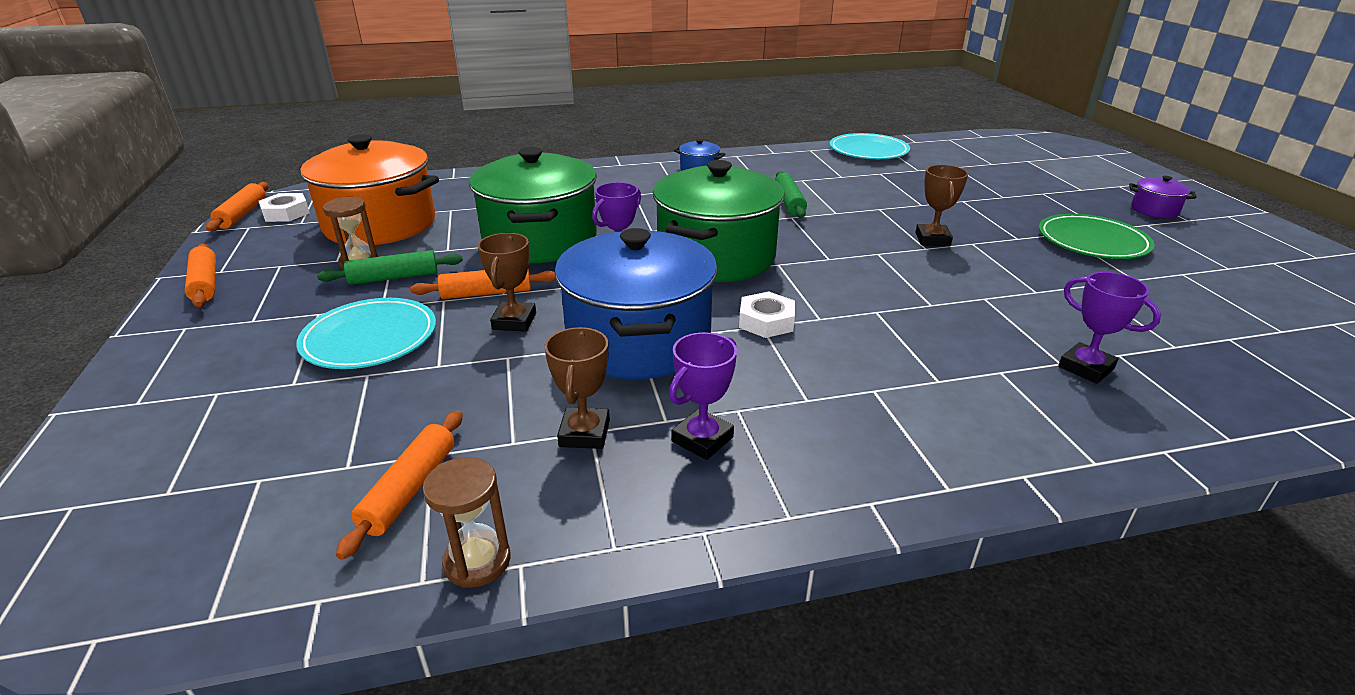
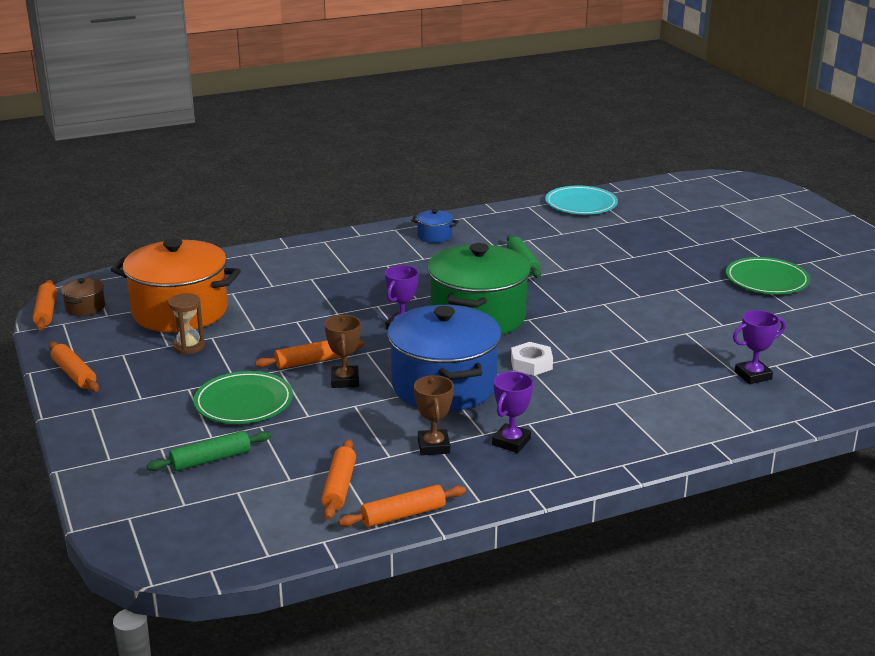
camera: 10 degrees left, 5 degrees down
(286, 213) = (85, 307): white nut -> brown pot
(370, 338) = (243, 402): turquoise plate -> green plate
(394, 277) = (227, 356): green rolling pin -> green rolling pin (211, 459)
(477, 561) = (403, 515): brown hourglass -> orange rolling pin
(540, 240) = (328, 314): green pot -> none
(932, 239) = (644, 288): brown trophy -> none
(1086, 368) = (753, 375): purple trophy -> purple trophy turned 60 degrees counterclockwise
(1154, 210) = (817, 248): purple pot -> none

